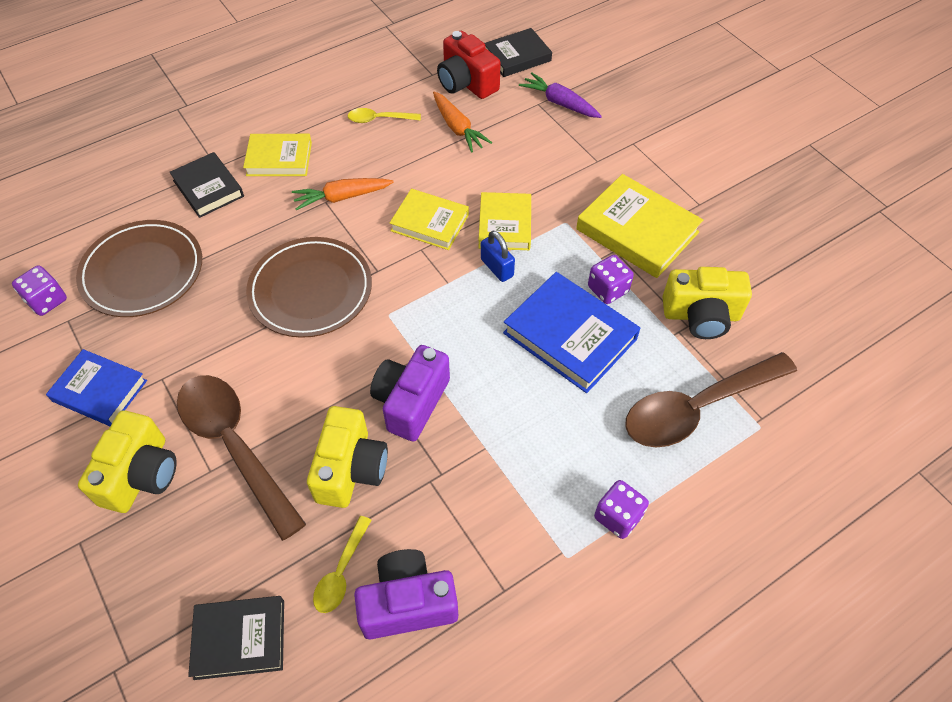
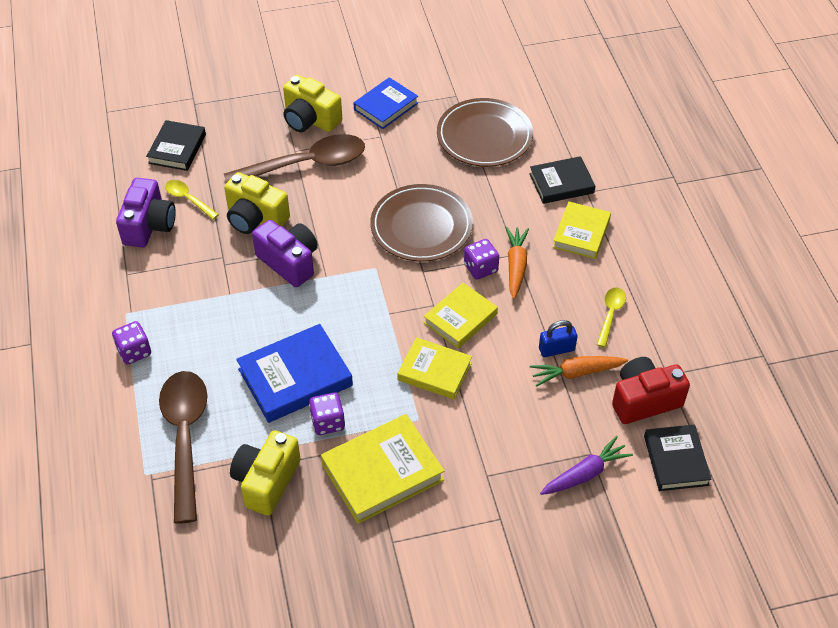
camera: 110 degrees right, 5 degrees down
(47, 301) = (479, 87): purple dice -> purple dice (480, 268)
(497, 268) = (389, 351): blue padlock -> blue padlock (556, 349)

